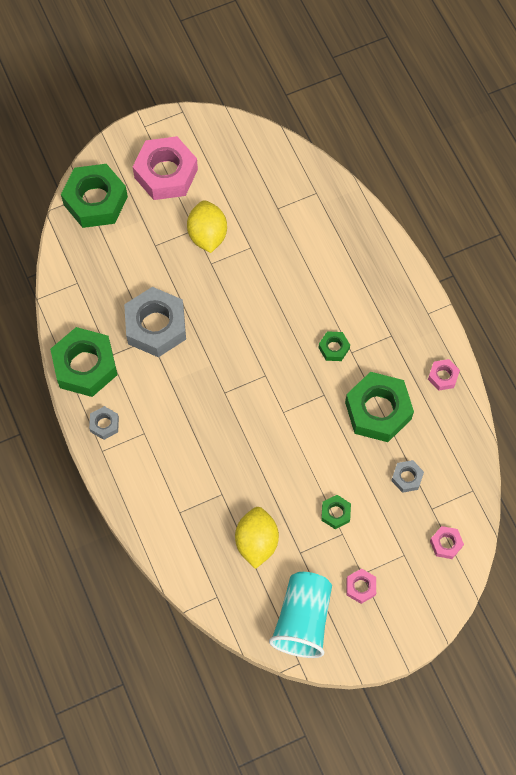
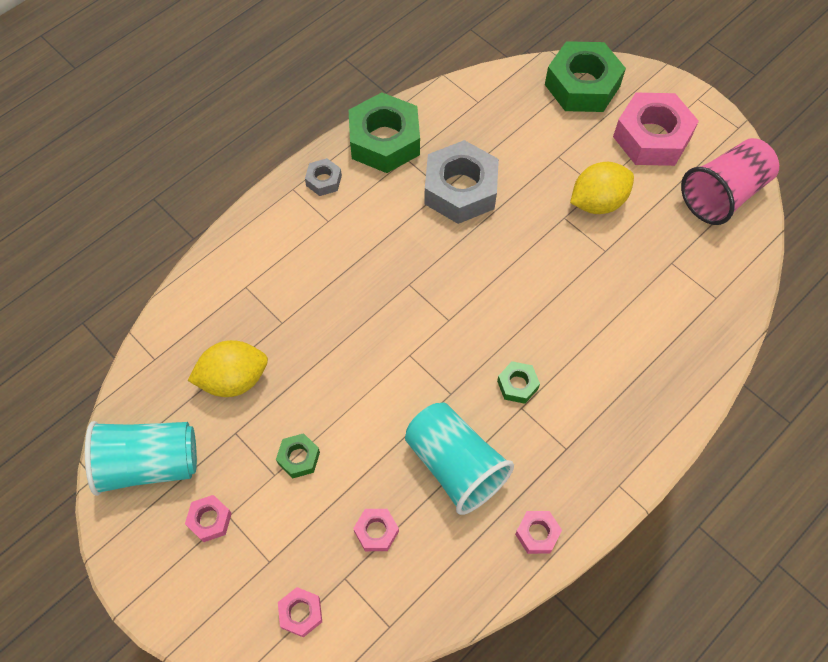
camera: 70 degrees right, 5 degrees down
(236, 149) = (723, 194): none -> pink cup
(378, 411) = (455, 465): green nut -> turquoise cup
(407, 478) = (376, 531): grey nut -> pink nut

